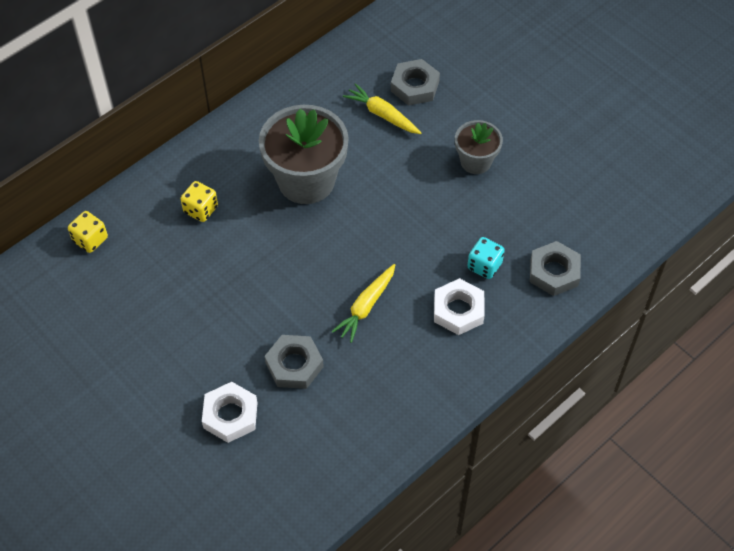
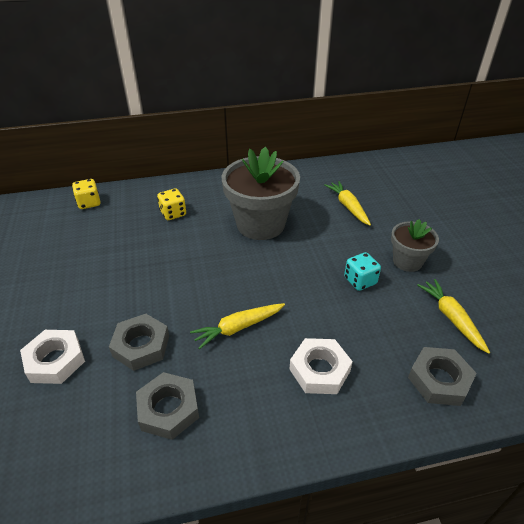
camera: 30 degrees right, 15 degrees down
(415, 86) = (385, 199): grey nut -> grey nut (168, 409)
(484, 266) = (369, 343): turquoise dice -> turquoise dice (360, 281)
(540, 208) = (451, 318): none -> yellow carrot

